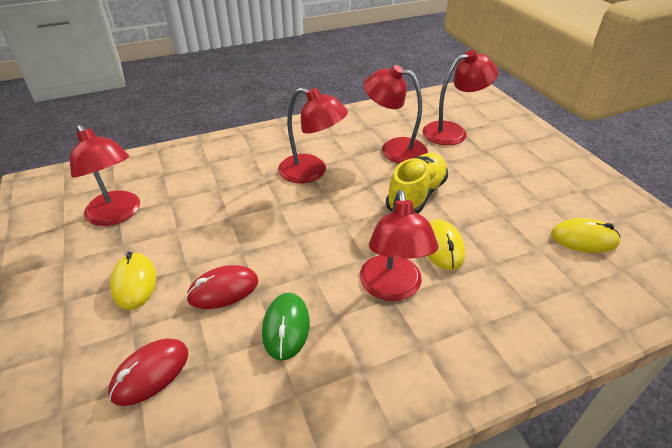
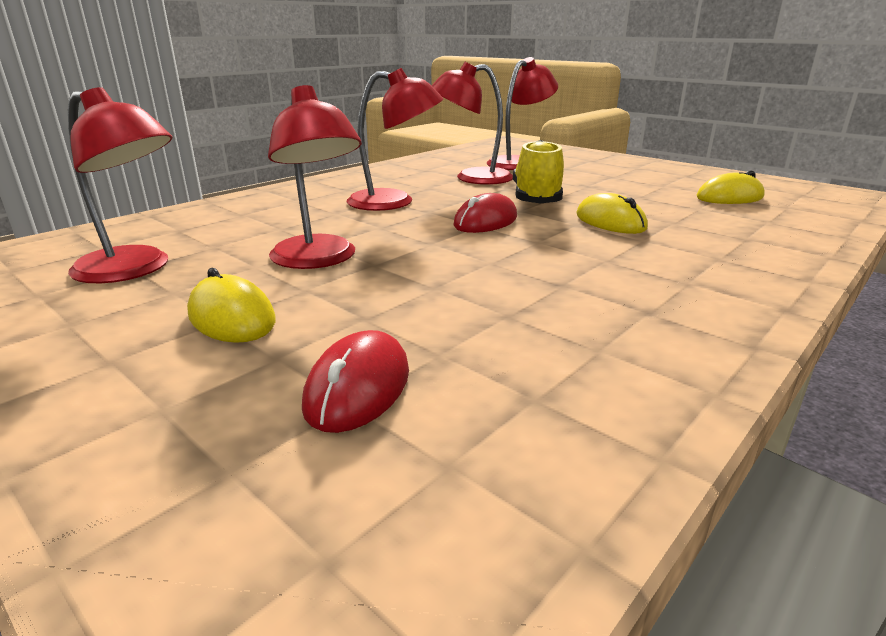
camera: 25 degrees left, 15 degrees down
(223, 290) = (385, 295): red mouse -> red mouse (485, 221)
(286, 327) = (512, 304): green mouse -> none
(392, 288) = (598, 254): red lamp -> red lamp (318, 260)

